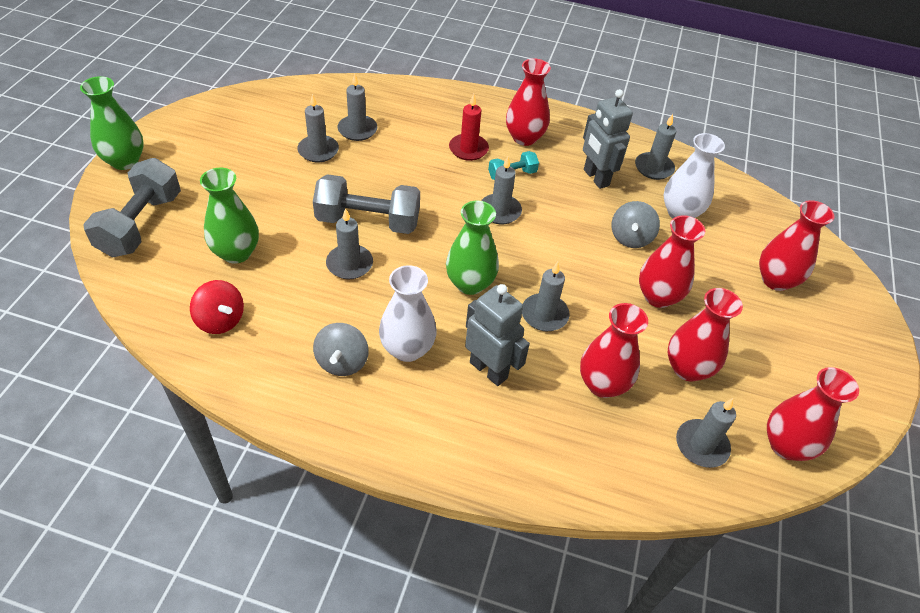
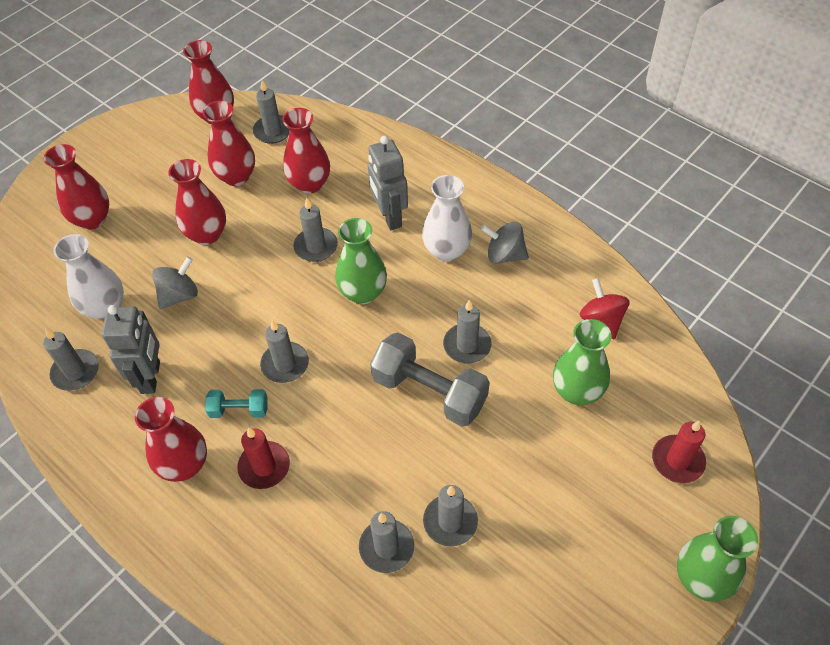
camera: 150 degrees left, 5 degrees up
(141, 224) = (677, 460): grey dumbbell -> red candle
(342, 362) = (504, 255): grey spinning top -> grey spinning top turned 105 degrees counterclockwise

